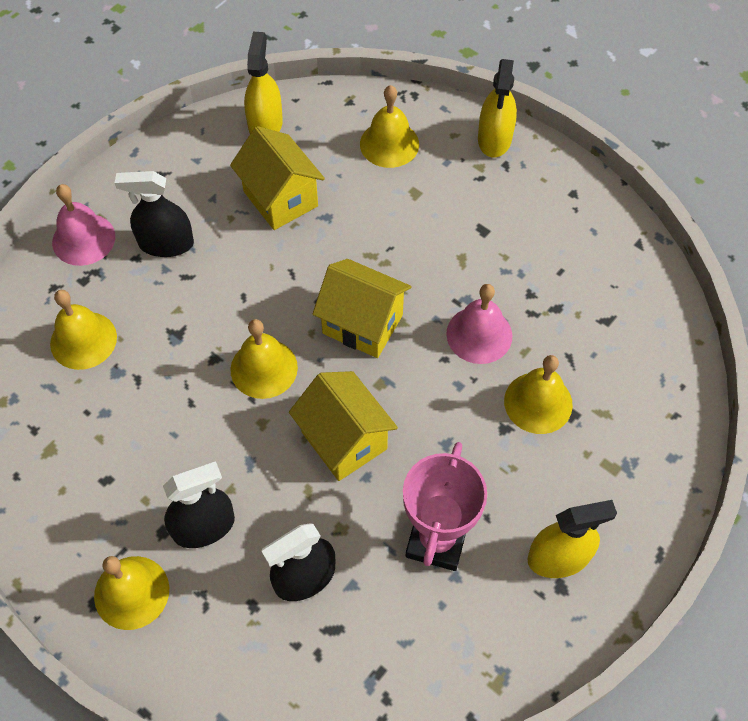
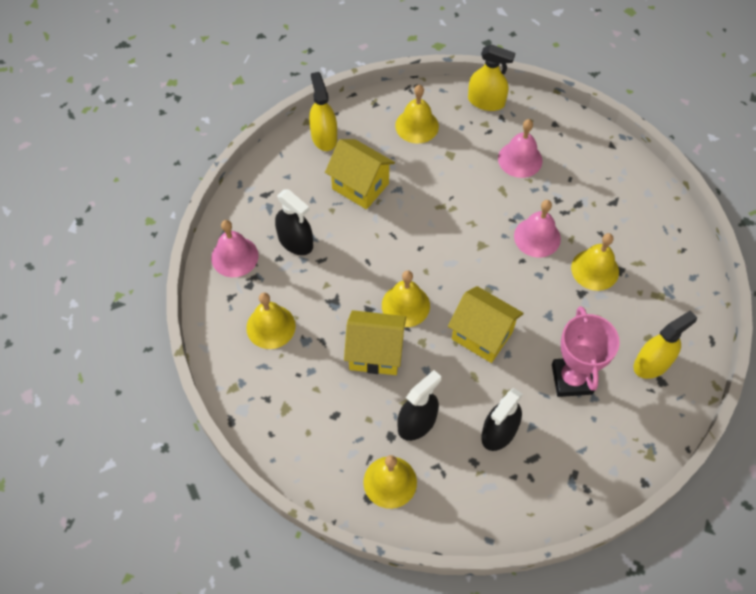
camera: 20 degrees left, 0 degrees up
(166, 243) = (295, 241): black spray bottle -> black spray bottle turned 120 degrees counterclockwise
(362, 324) = (457, 254): yellow house -> yellow house (375, 353)
(494, 139) = (486, 101): yellow spray bottle -> yellow spray bottle turned 60 degrees counterclockwise
(504, 226) = (520, 159): none -> pink bell

